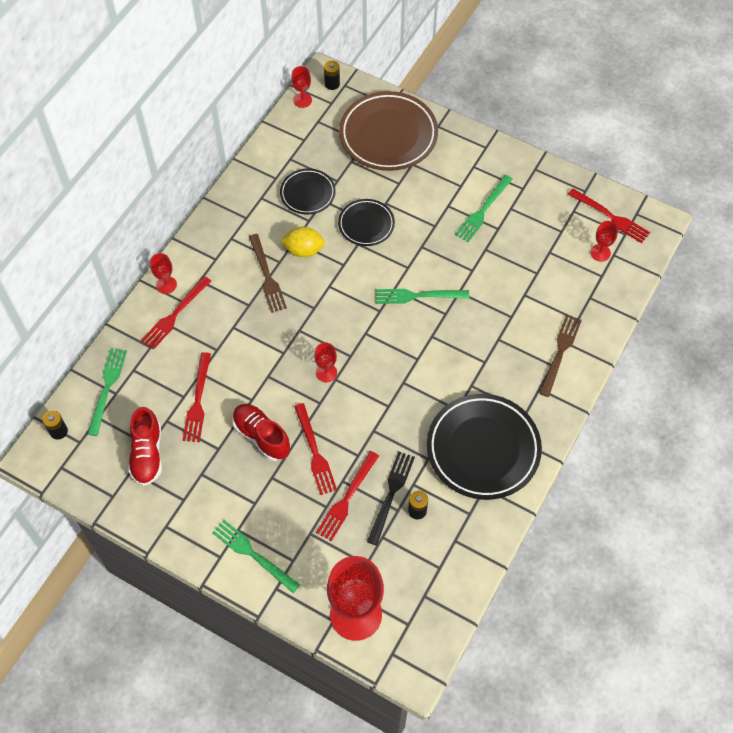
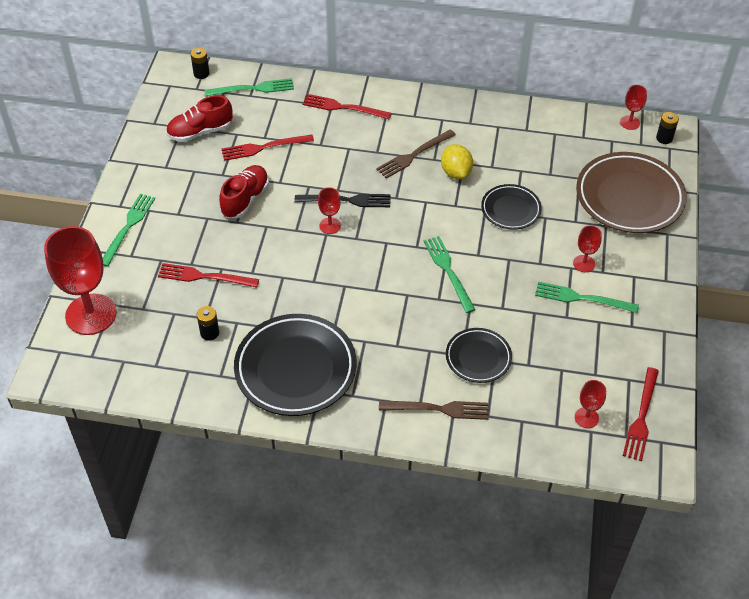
camera: 70 degrees right, 10 degrees down
(166, 285) = (371, 93): red goblet -> red goblet (584, 263)
(307, 194) = (522, 157): black plate -> black plate (478, 358)
(315, 452) = (243, 240): red fork -> none
(391, 494) = (220, 308): black fork -> black fork (347, 200)

